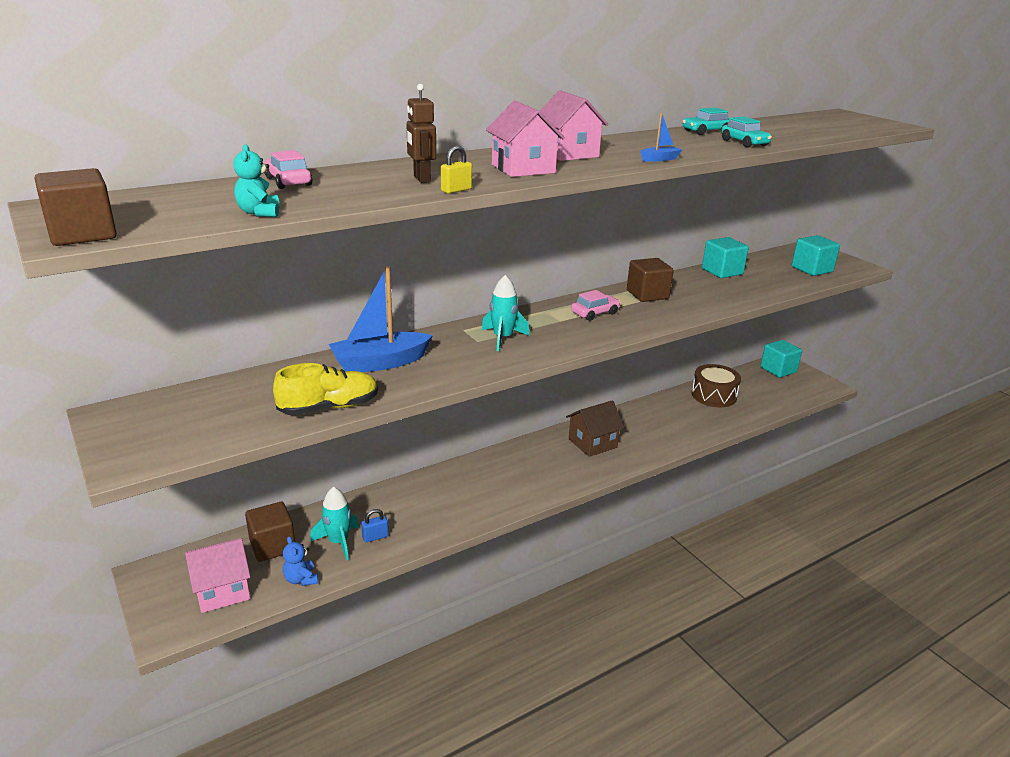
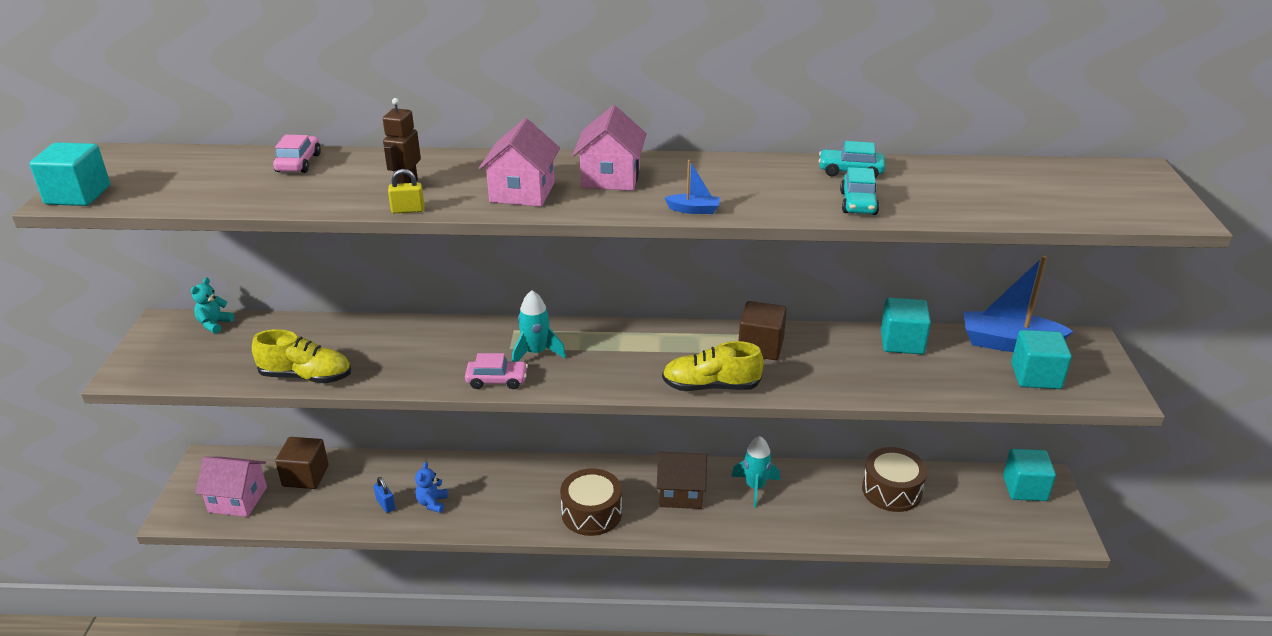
camera: 35 degrees right, 5 degrees up
(82, 234) = (78, 195): brown cube -> turquoise cube
(259, 213) = (216, 200): turquoise teddy bear -> turquoise teddy bear (214, 324)
(301, 579) = (296, 517): blue teddy bear -> blue teddy bear (432, 503)
(338, 542) = (354, 496): turquoise rocket -> turquoise rocket (755, 487)
(375, 537) = (385, 504): blue padlock -> blue padlock turned 45 degrees clockwise
(380, 363) = (398, 343): blue boat -> blue boat (1009, 343)
(547, 478) = (591, 513): none -> brown drum
(595, 313) = (667, 353): pink car -> pink car (497, 380)
(651, 323) = (710, 386): none -> yellow shoe

